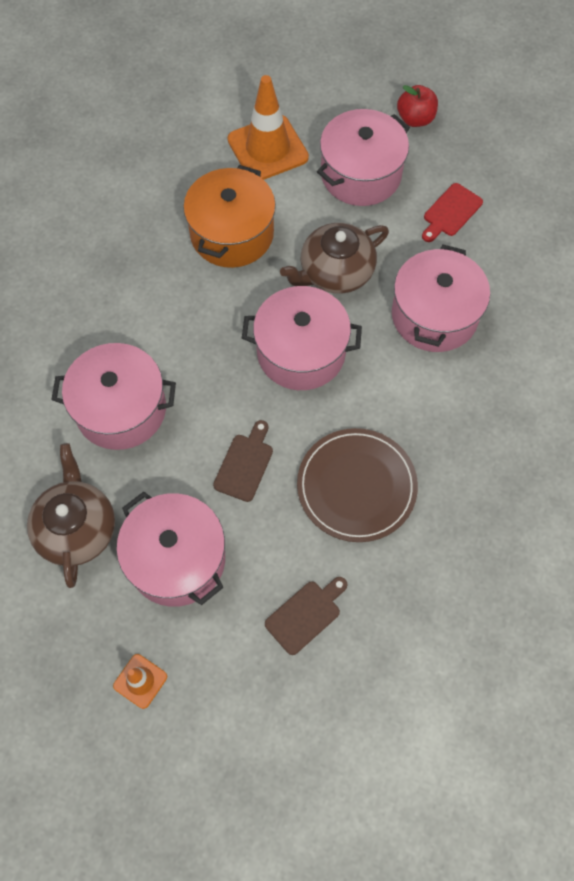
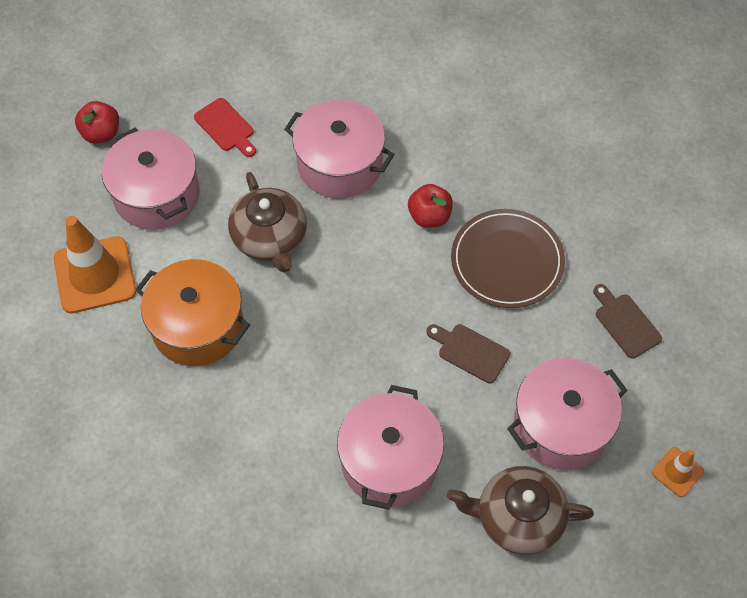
camera: 80 degrees left, 5 degrees down
(301, 352) = (356, 283): pink pot -> none
(393, 405) = (429, 216): none -> red apple

